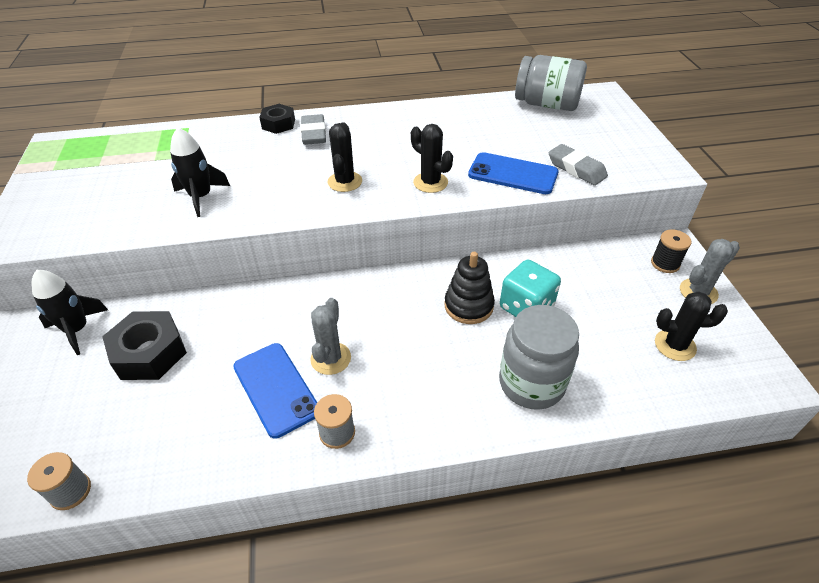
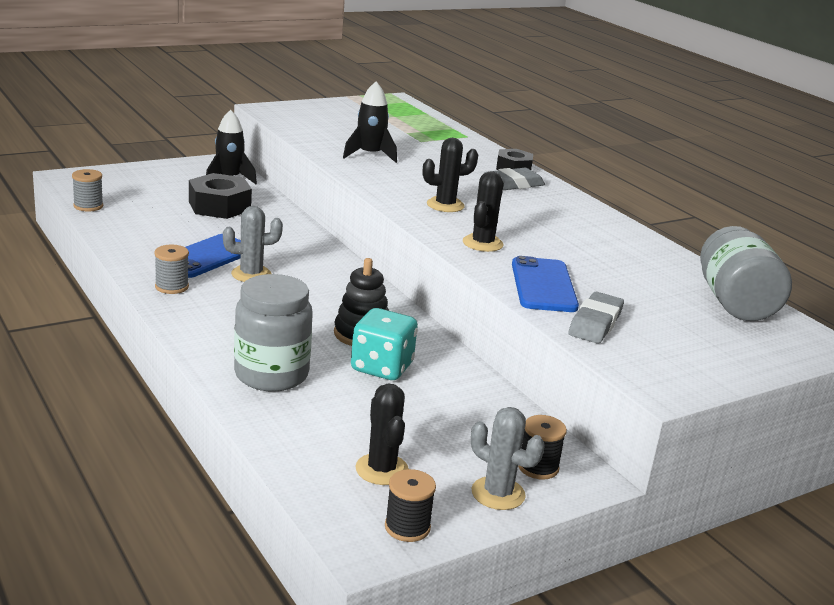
camera: 65 degrees right, 20 degrees down
(745, 350) = (407, 527): none -> black spool

